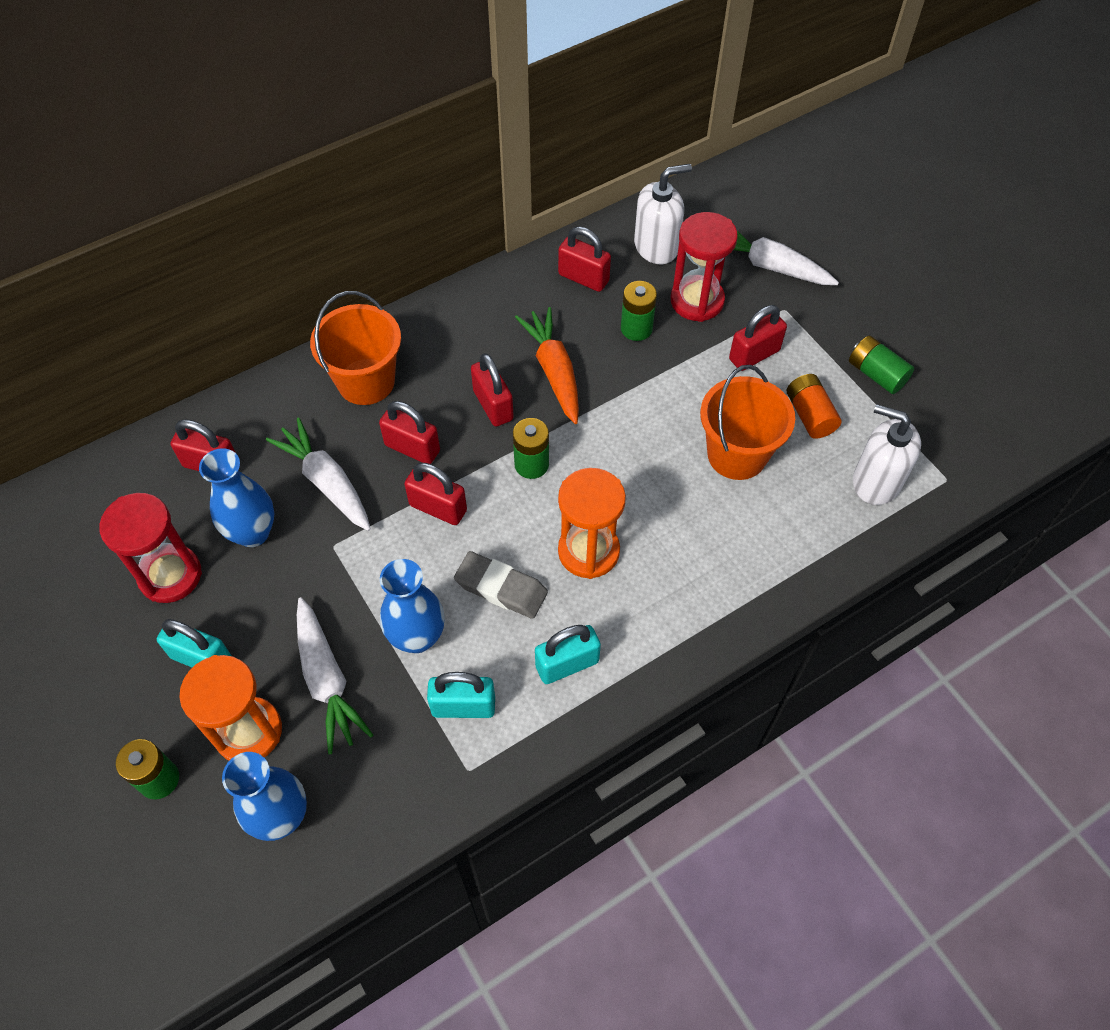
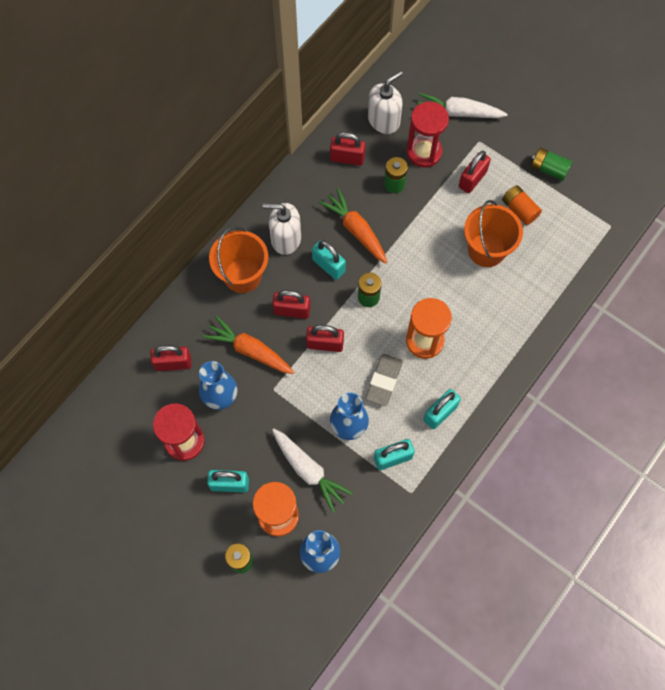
camera: 20 degrees left, 10 degrees up
(327, 482) = (250, 350): white carrot -> orange carrot
(493, 405) = (328, 265): red padlock -> turquoise padlock
(501, 588) = (384, 381): grey eraser -> grey eraser turned 75 degrees counterclockwise
(876, 481) = (571, 241): white soap dispenser -> white soap dispenser (285, 239)

